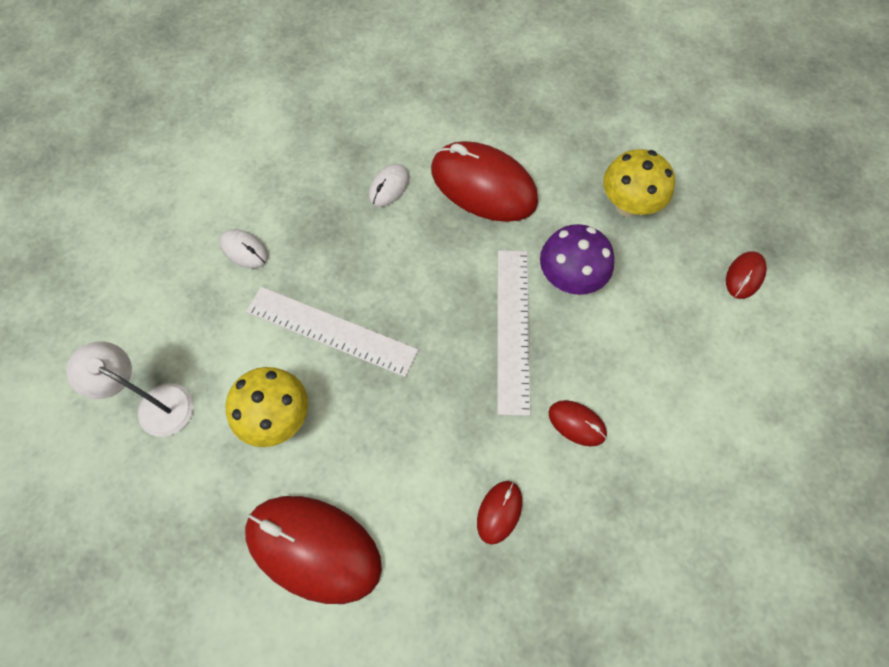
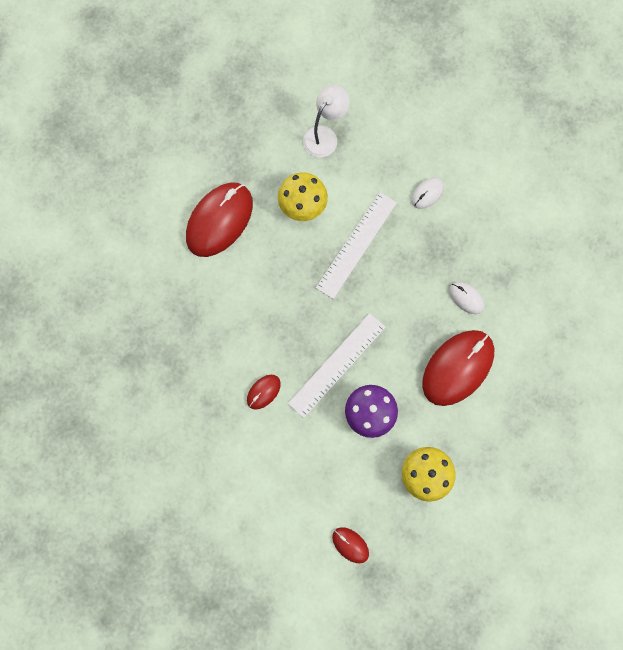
camera: 100 degrees right, 10 degrees up
(499, 512) = (218, 331): red mouse -> none
(513, 329) = (337, 365): white ruler -> white ruler turned 60 degrees counterclockwise

